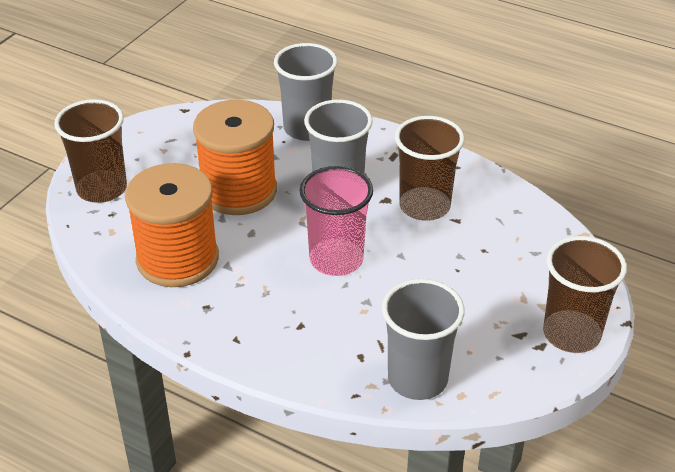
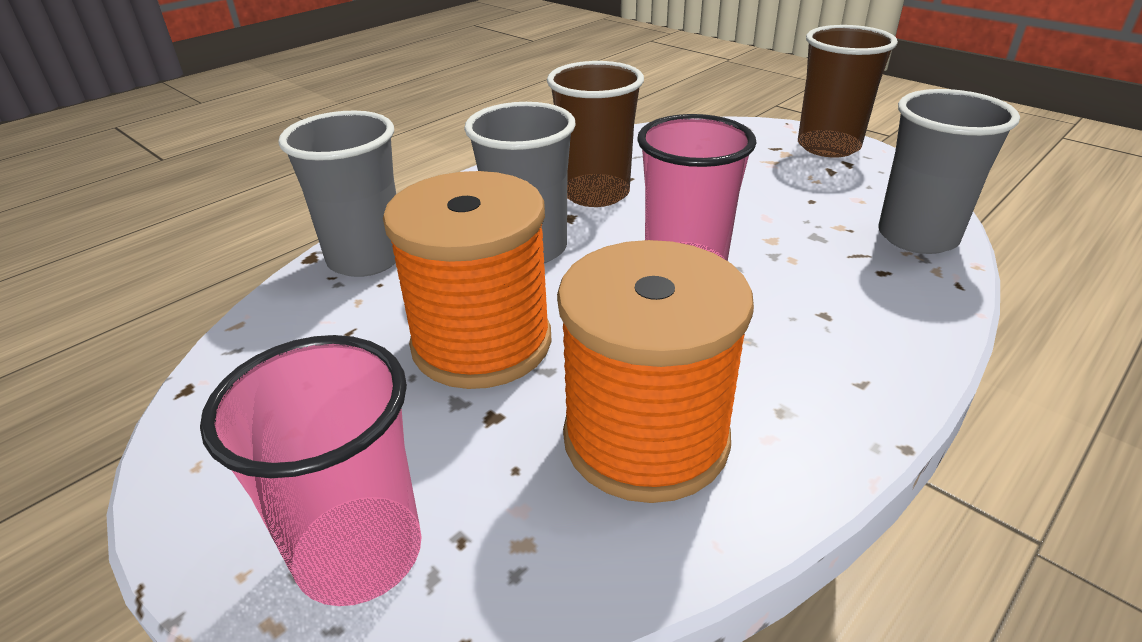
camera: 75 degrees left, 5 degrees down
(102, 189) = (359, 553): brown cup -> pink cup

